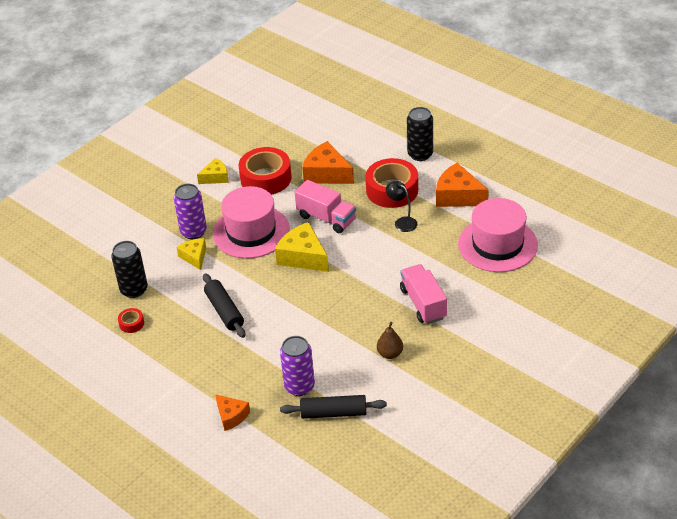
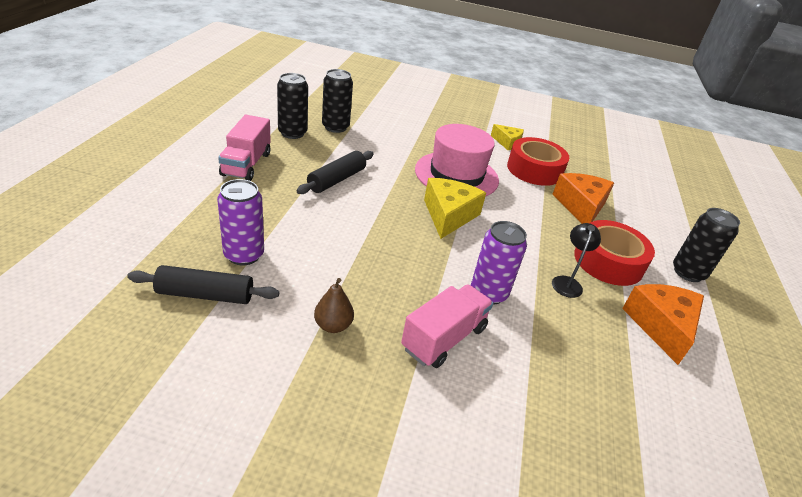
camera: 55 degrees right, 5 degrees down
(131, 323) = (292, 133): red tape -> black can
(193, 232) = (429, 143): purple can -> purple can (488, 293)
(194, 257) = (398, 150): yellow cheese -> none
(231, 416) = (182, 213): orange cheese -> none
(326, 218) = (518, 220): pink truck -> pink truck (246, 164)
(333, 413) = (205, 294): black rolling pin -> black rolling pin turned 60 degrees counterclockwise
(497, 244) = (618, 398): pink hat -> none

